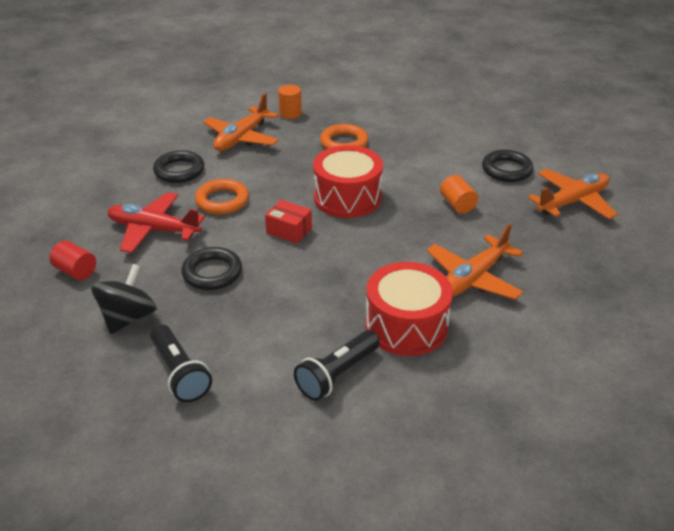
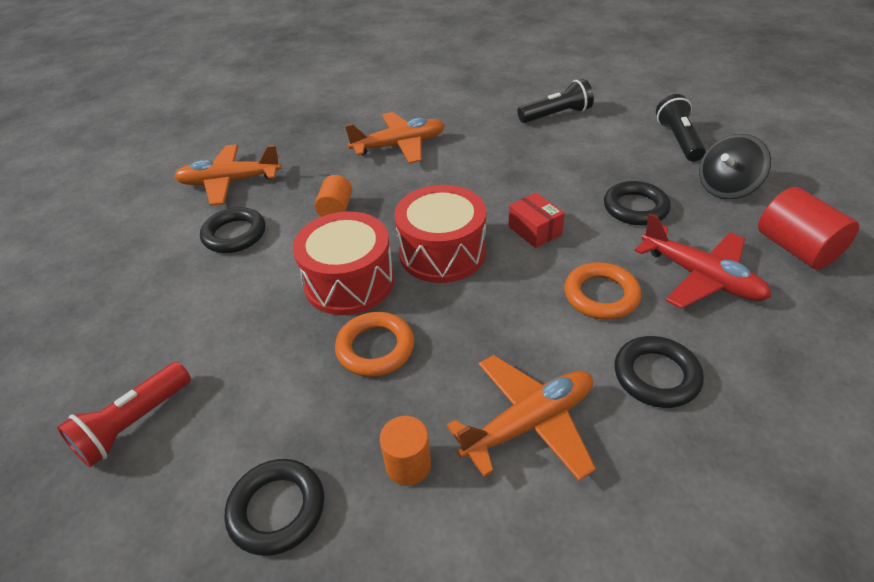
camera: 150 degrees left, 5 degrees up
(76, 271) = (796, 248): red cylinder -> red cylinder, size x1.59
(334, 92) = (277, 509): none -> black ring
(406, 325) = (483, 129): red drum -> red drum (349, 282)
(429, 93) = (134, 424): none -> red flashlight

